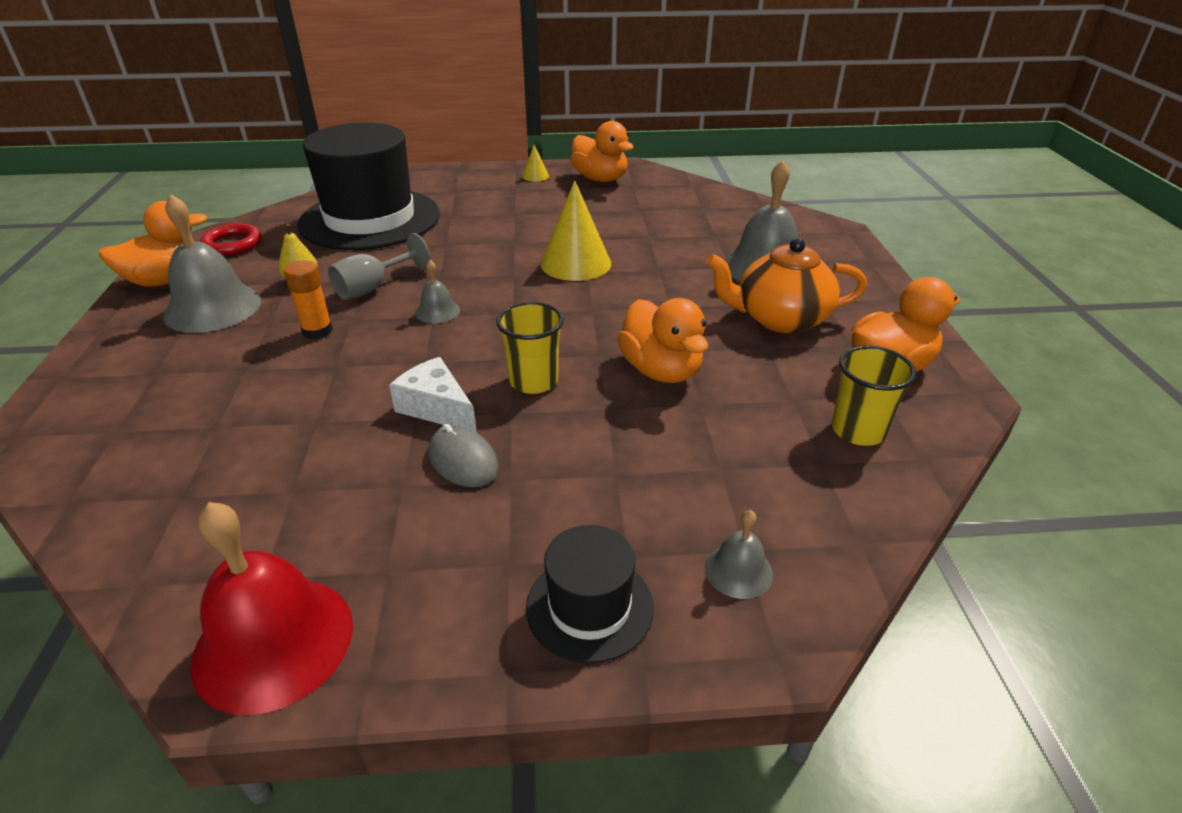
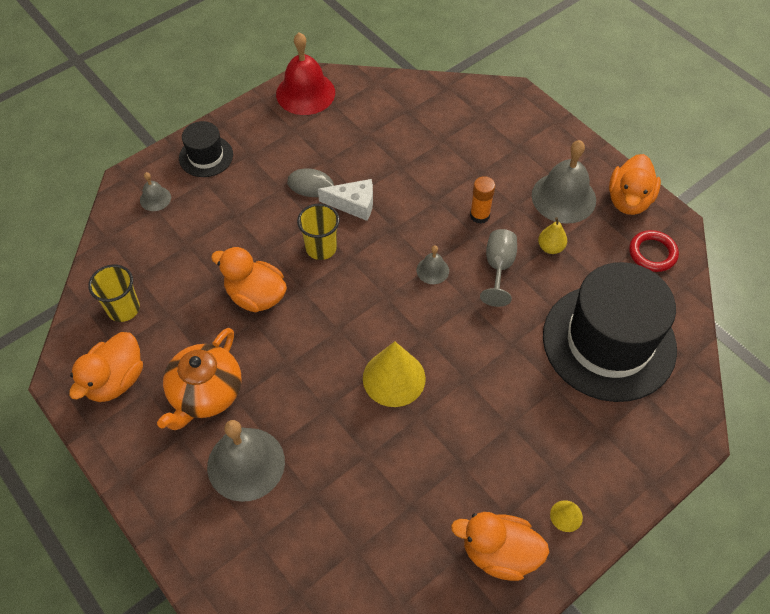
camera: 145 degrees right, 20 degrees up
(780, 319) = (205, 393): orange teapot -> orange teapot turned 150 degrees clockwise

